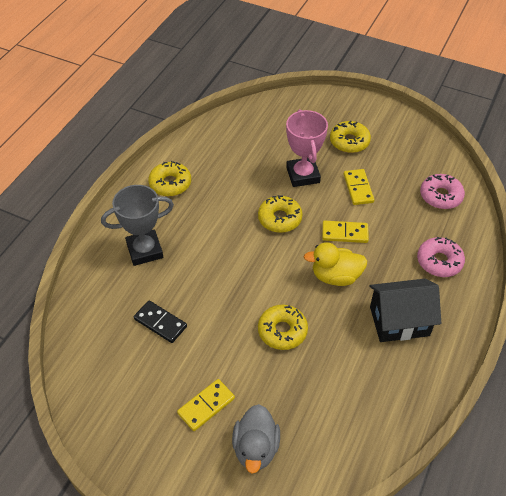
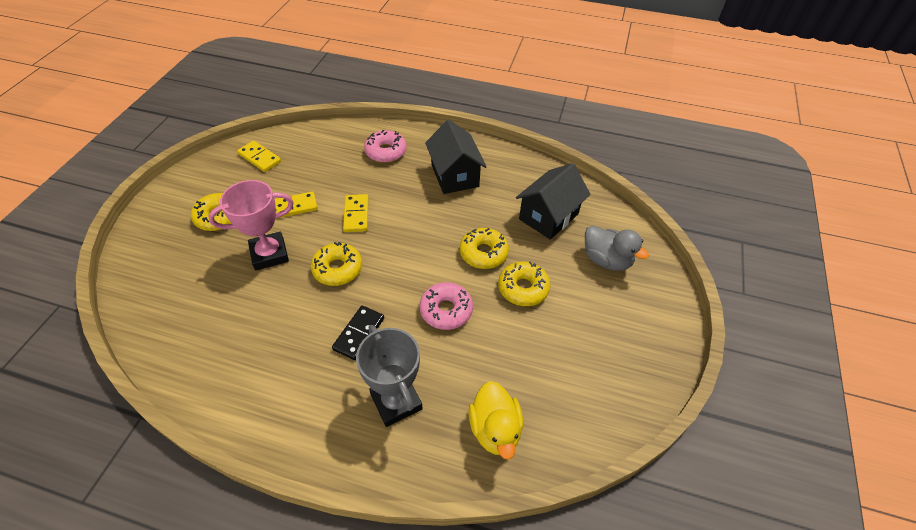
camera: 100 degrees left, 0 degrees up
(160, 323) = (498, 361): black domino -> black domino (359, 334)
(170, 184) = (276, 395): yellow donut -> yellow donut (523, 288)
(206, 406) = (580, 302): yellow domino -> yellow domino (259, 158)
(256, 448) = (606, 260): grey duck -> grey duck turned 45 degrees clockwise
(327, 404) = (548, 216): none -> black house
(335, 276) = (412, 218): yellow duck -> yellow duck (495, 429)
(440, 196) = (305, 149): pink donut -> pink donut (446, 310)

